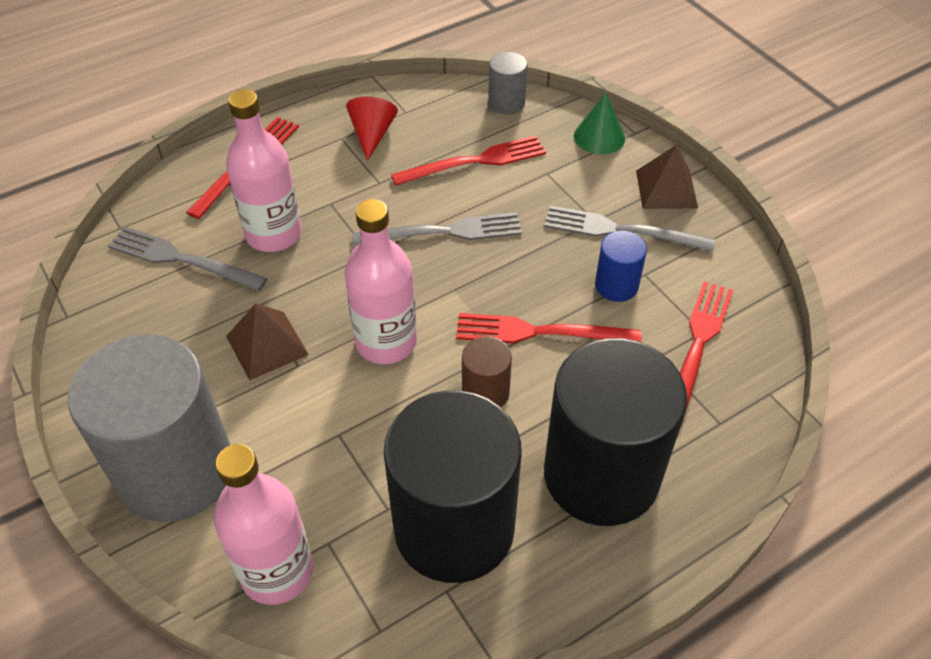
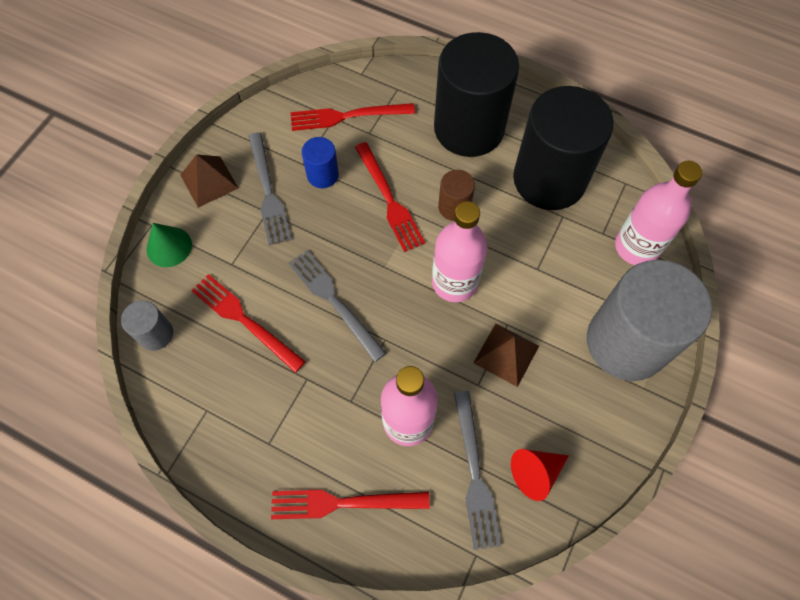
camera: 120 degrees left, 15 degrees up
(372, 134) = (251, 419): red cone -> red cone (535, 473)

